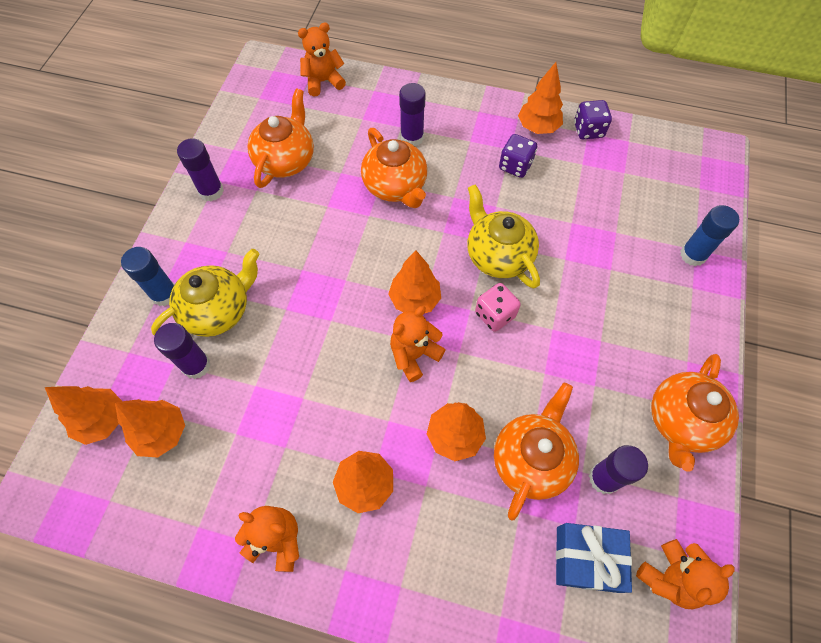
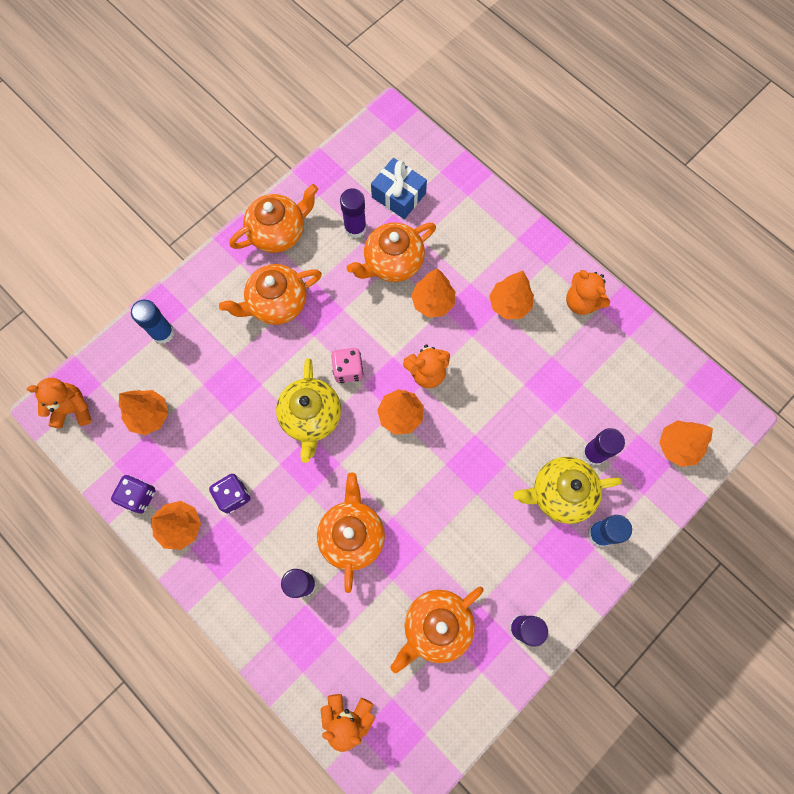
camera: 150 degrees left, 10 degrees up
(162, 433) = (635, 413): orange tree -> orange tree (149, 415)
(615, 341) = (277, 303): none -> orange teapot
(670, 577) = (358, 163): orange teddy bear -> orange teddy bear (72, 409)

